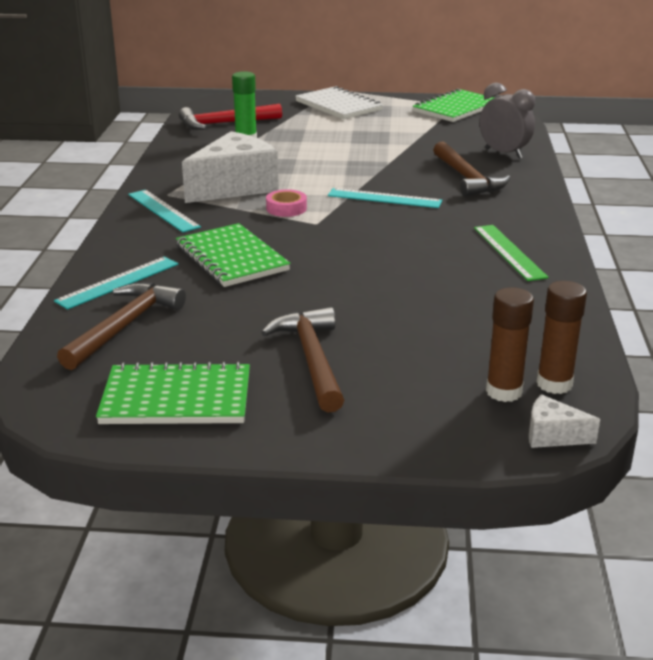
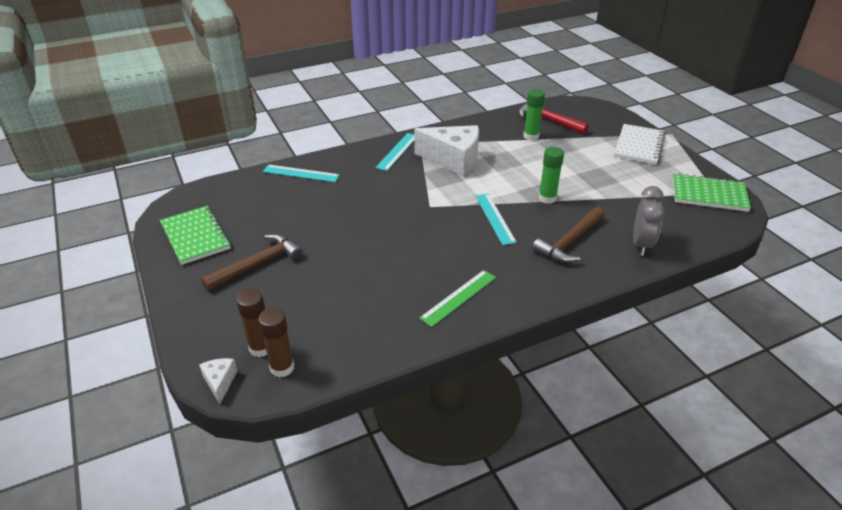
camera: 60 degrees right, 10 degrees up
(125, 326) = (256, 194): brown hammer -> none
(232, 258) = (356, 195): green notebook -> none
(286, 208) = (440, 188): pink tape -> none
(378, 166) = (547, 198): none -> green glue stick

